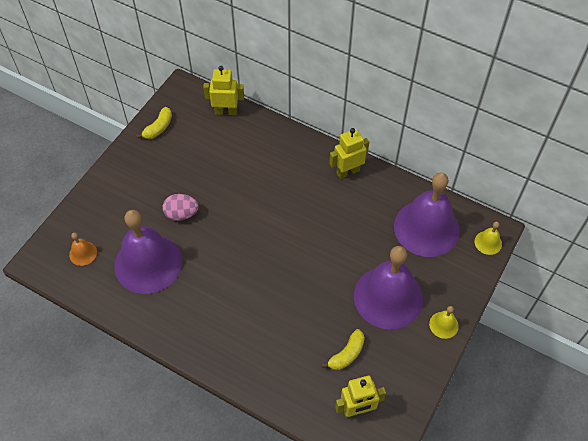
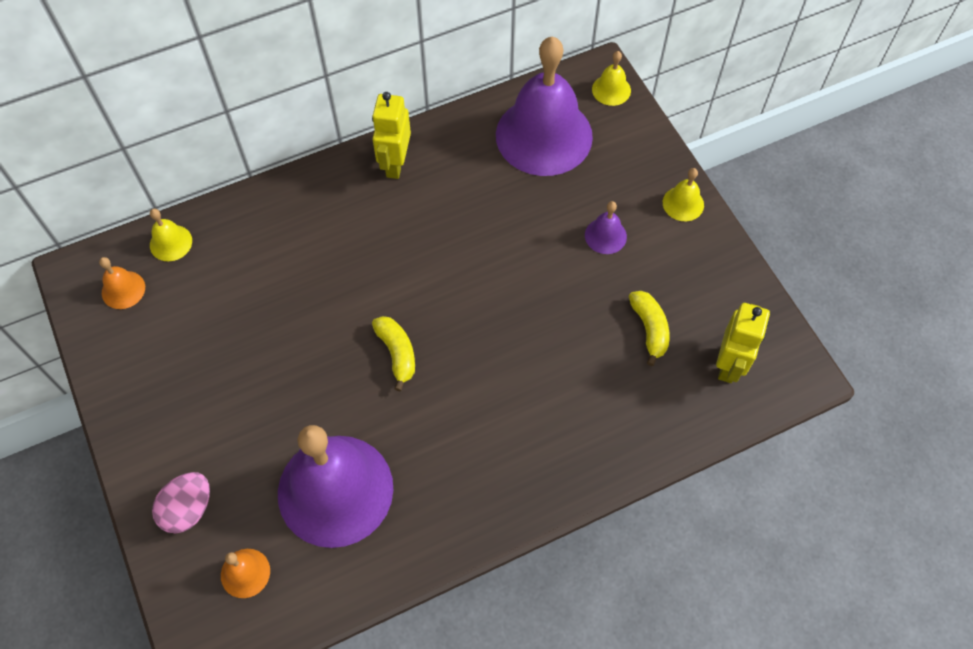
camera: 55 degrees left, 5 degrees up
(158, 128) = (117, 344): yellow banana -> yellow banana (397, 353)
(181, 214) = (291, 399): pink egg -> pink egg (188, 509)
(187, 111) = (123, 289): none -> orange bell
(226, 111) = (171, 243): yellow robot -> yellow bell
(388, 297) = (605, 236): purple bell -> purple bell, size x0.41

